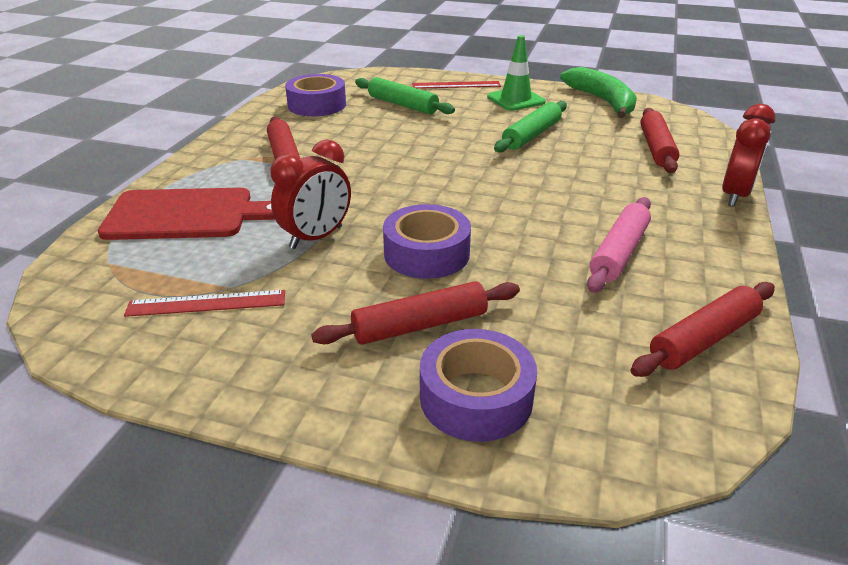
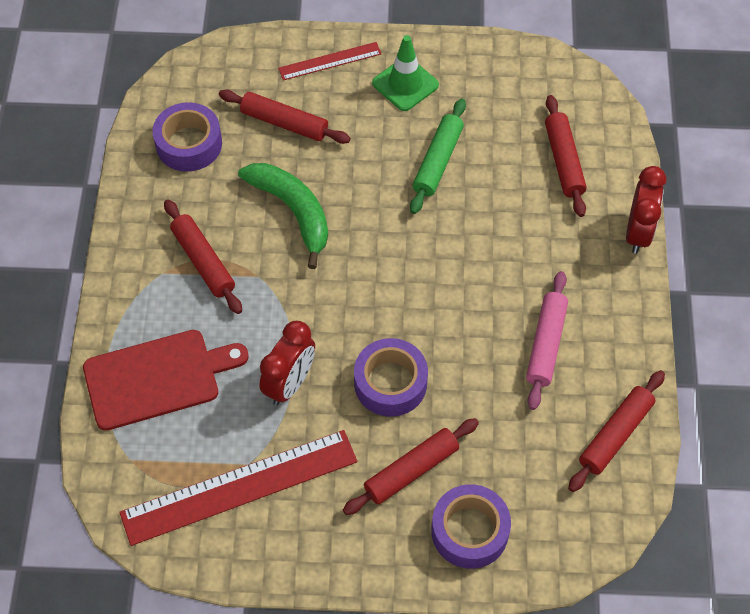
camera: 15 degrees left, 25 degrees up
(206, 303) = (239, 487): red ruler -> red ruler, size x1.94
(402, 105) = (284, 123): green rolling pin -> red rolling pin
(603, 101) = (500, 67): green banana -> green banana (293, 211)

